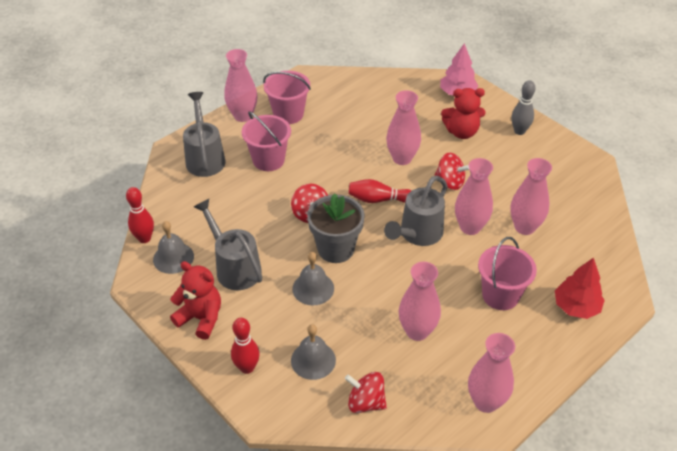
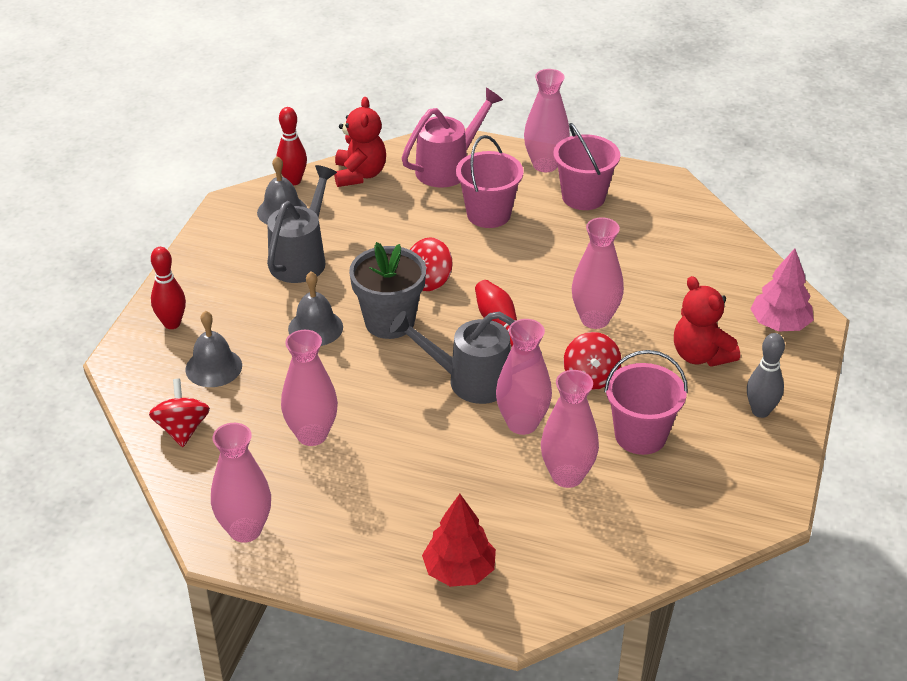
camera: 60 degrees right, 5 degrees down
(201, 318) = (214, 265): red teddy bear -> red teddy bear (360, 174)
(205, 158) = (448, 168): grey watering can -> pink watering can
(500, 295) = (424, 490): pink bucket -> pink bucket (640, 435)

